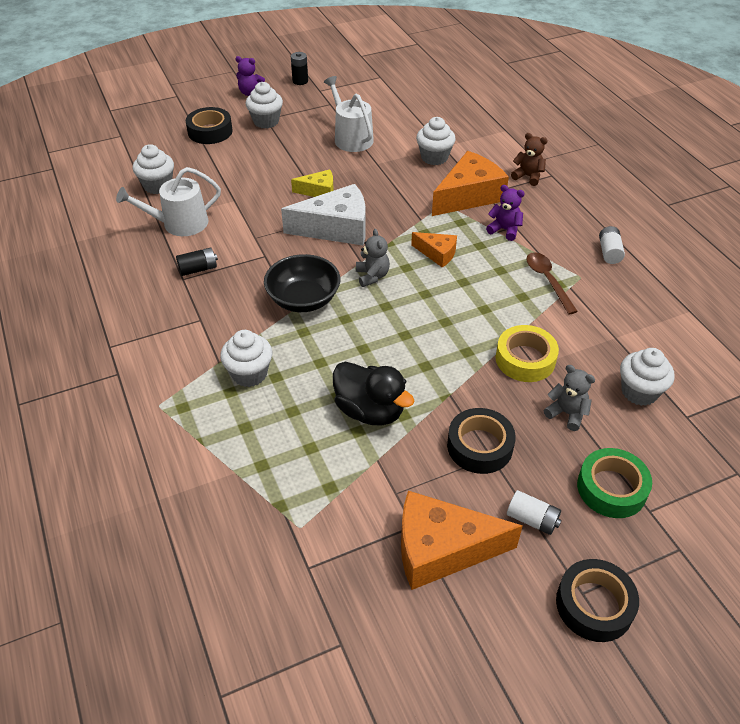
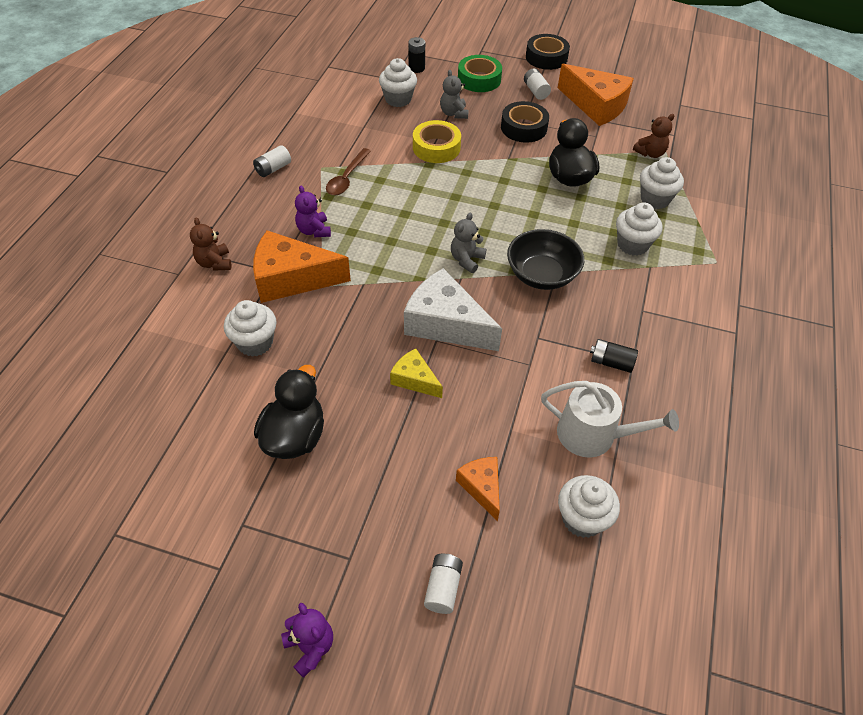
camera: 140 degrees left, 5 degrees up
(210, 131) = (443, 588): black tape -> white battery
(266, 121) = (355, 550): white cupcake -> white cupcake (655, 199)
(300, 81) = (217, 618): black battery -> black battery (416, 68)
(314, 509) = (650, 153): none -> brown teddy bear
(351, 137) = (294, 436): white watering can -> black duck
(437, 254) = (393, 245): orange cheese -> orange cheese (482, 487)

